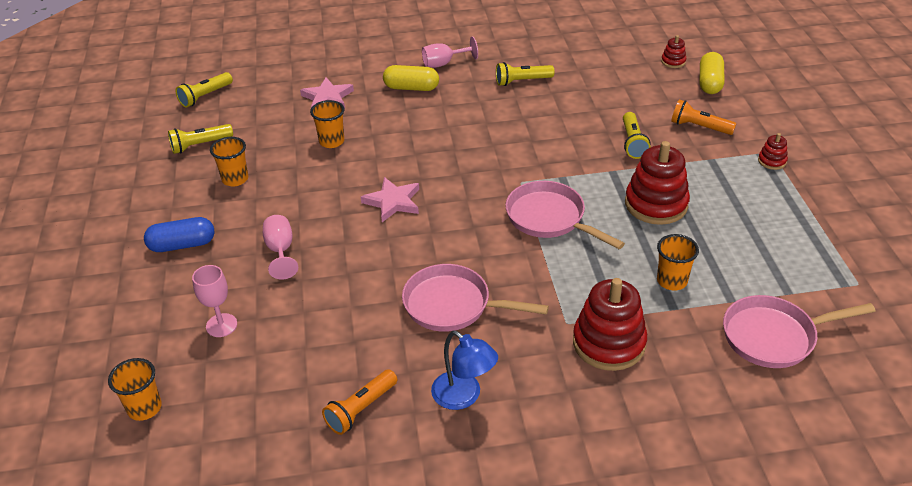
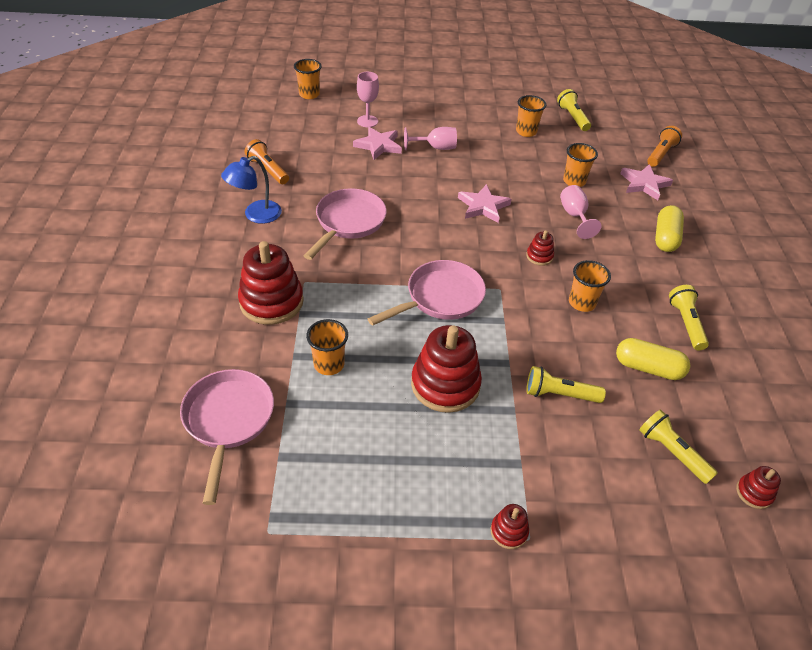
camera: 95 degrees right, 5 degrees up
(182, 245) = (453, 108): blue capsule -> none
(205, 96) = (643, 121): yellow flashlight -> yellow flashlight (672, 452)
(282, 304) = (378, 145): none -> pink star
(444, 63) = (716, 266): pink goblet -> pink goblet (574, 216)
(464, 160) = (539, 256): none -> red stacking toy
(520, 133) = (582, 303): none -> orange cup
(699, 127) = (589, 473): orange flashlight -> orange flashlight (660, 154)
(710, 82) = (700, 522): yellow capsule -> yellow capsule (648, 368)

